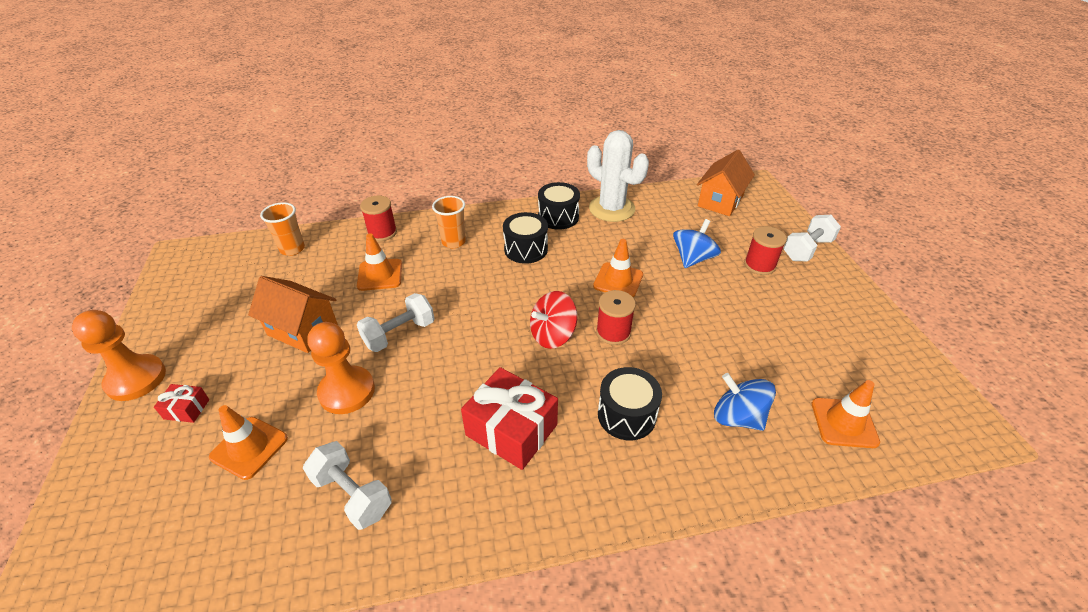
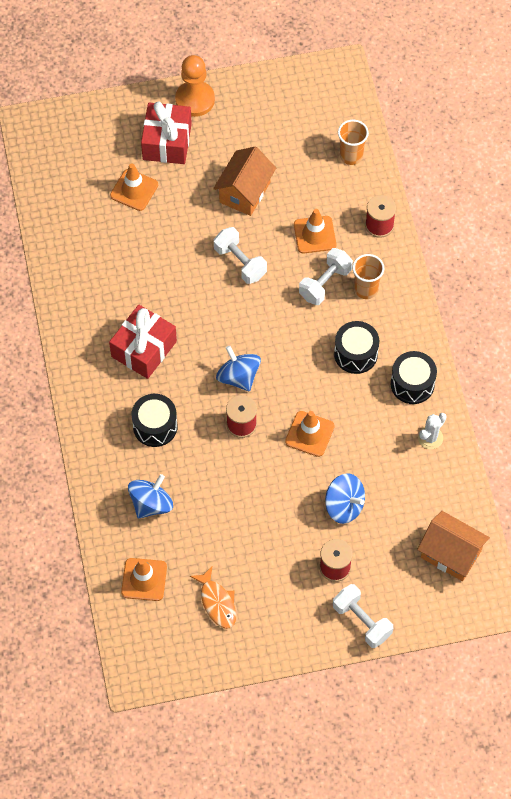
camera: 90 degrees right, 20 degrees up
(187, 409) = (167, 142): red gift -> red gift, size x2.10
(347, 391) = (181, 237): orange pawn -> none
(352, 495) = (97, 259): white dumbbell -> white dumbbell (325, 283)
(553, 335) = (238, 377): red spinning top -> blue spinning top
(611, 209) = (430, 438): white cactus -> white cactus, size x0.49
(839, 352) = (217, 602): none -> orange fish

